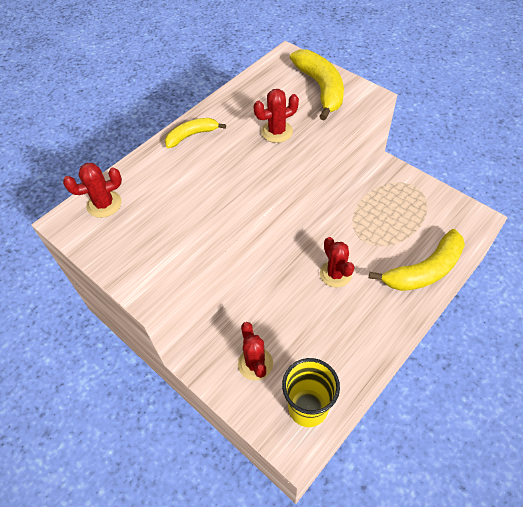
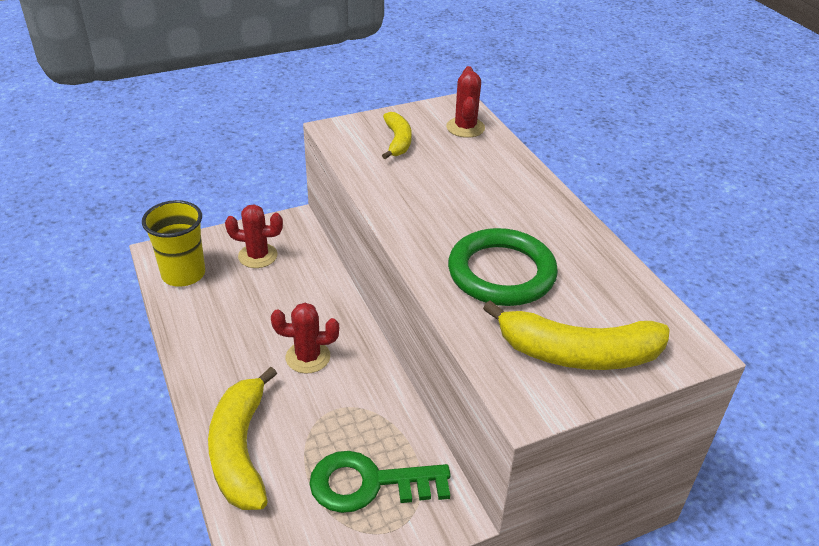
camera: 110 degrees right, 15 degrees down
(192, 135) = (539, 203): yellow banana -> yellow banana (397, 141)
(277, 132) = (501, 273): red cactus -> green ring
(398, 204) = (369, 484): none -> green key

